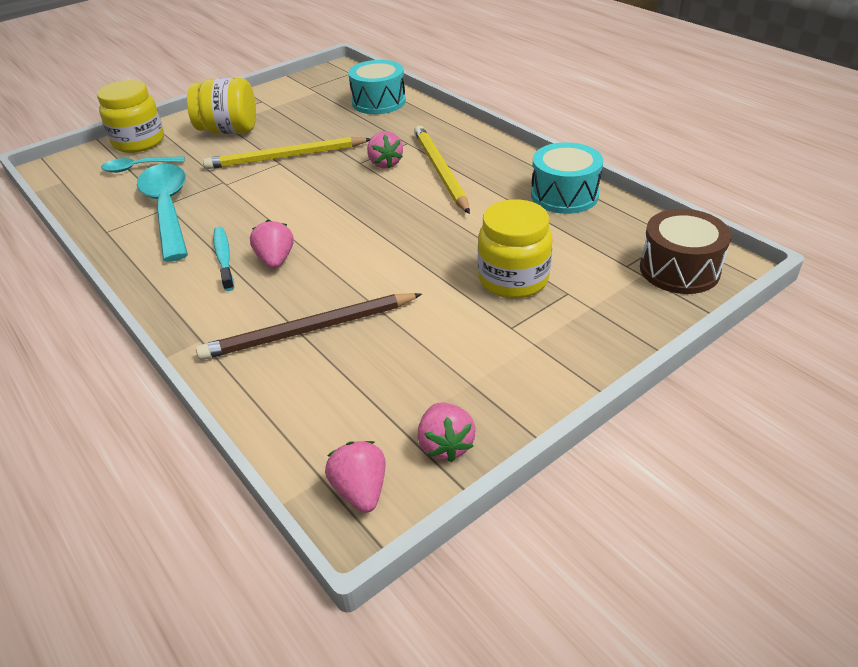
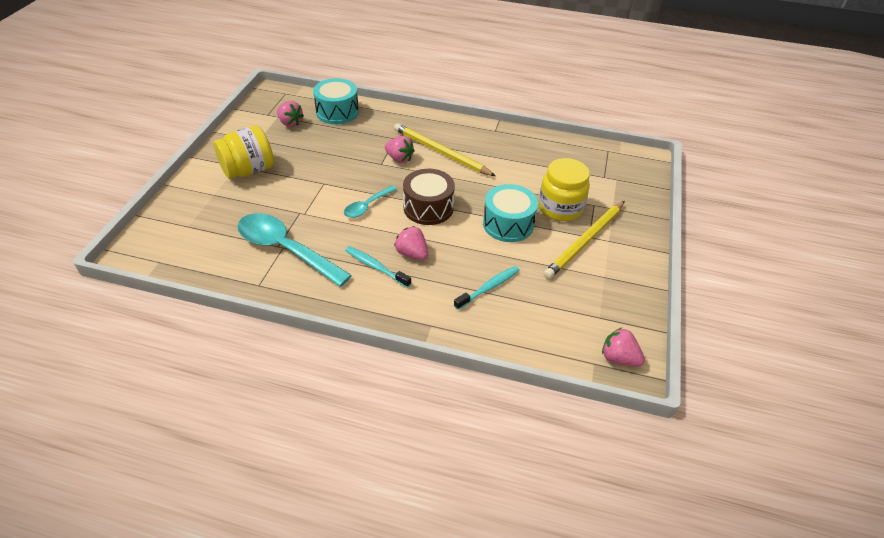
camera: 40 degrees left, 5 degrees up
(138, 168) = (213, 226): turquoise spoon -> turquoise spoon (367, 206)
(139, 142) = (182, 205): yellow jar -> none
(286, 157) = (323, 177): yellow pencil -> yellow pencil (585, 241)
(310, 330) = (489, 287): brown pencil -> turquoise toothbrush
(445, 445) = (629, 314): pink strawberry -> pink strawberry (290, 123)
(564, 195) = (529, 144): turquoise drum -> turquoise drum (508, 224)
(679, 269) = (629, 169): brown drum -> brown drum (428, 208)

